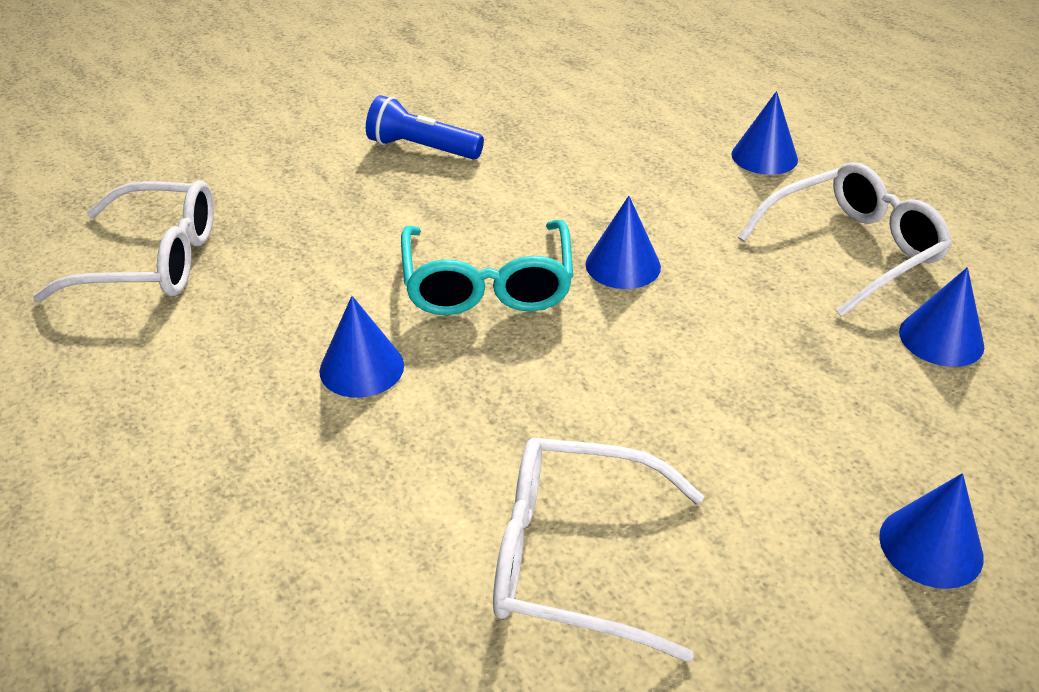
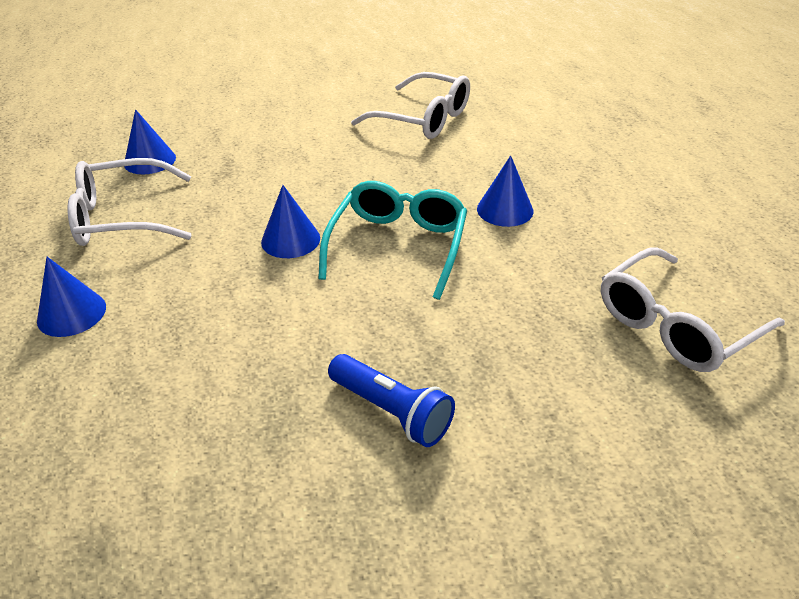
camera: 160 degrees left, 0 degrees up
(152, 260) = (676, 325): white glasses -> white glasses turned 60 degrees counterclockwise
(930, 546) = (270, 98): blue cone -> none

